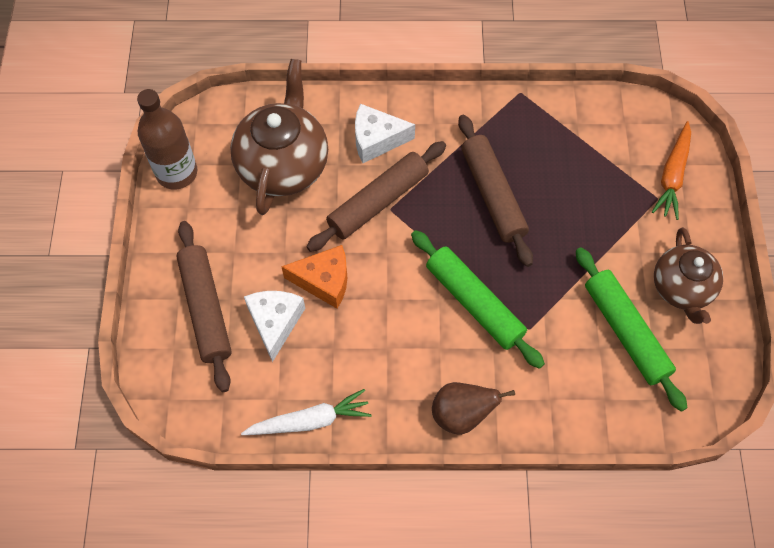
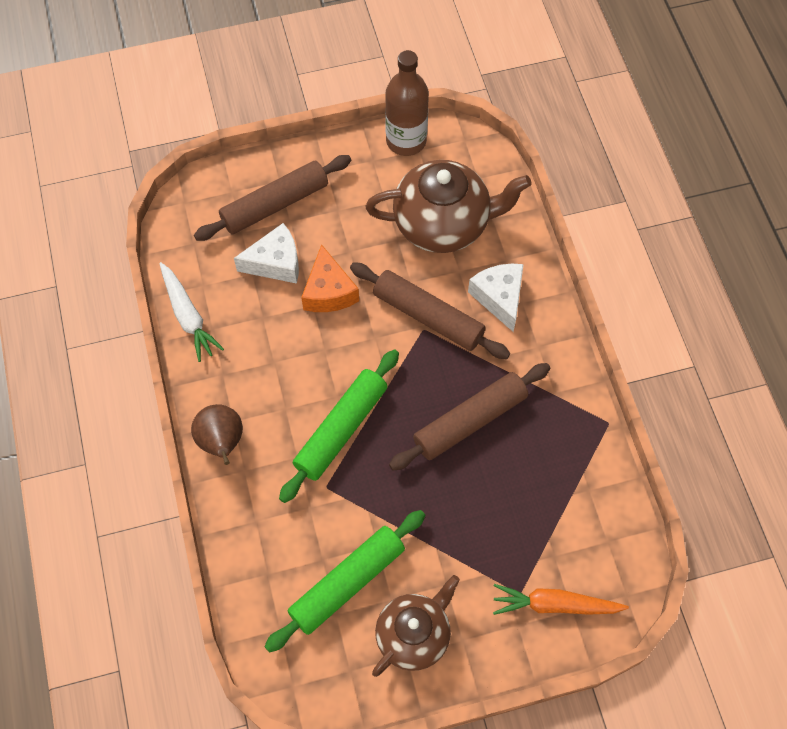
camera: 75 degrees right, 0 degrees up
(682, 288) = (414, 635): brown teapot -> brown teapot turned 150 degrees clockwise

